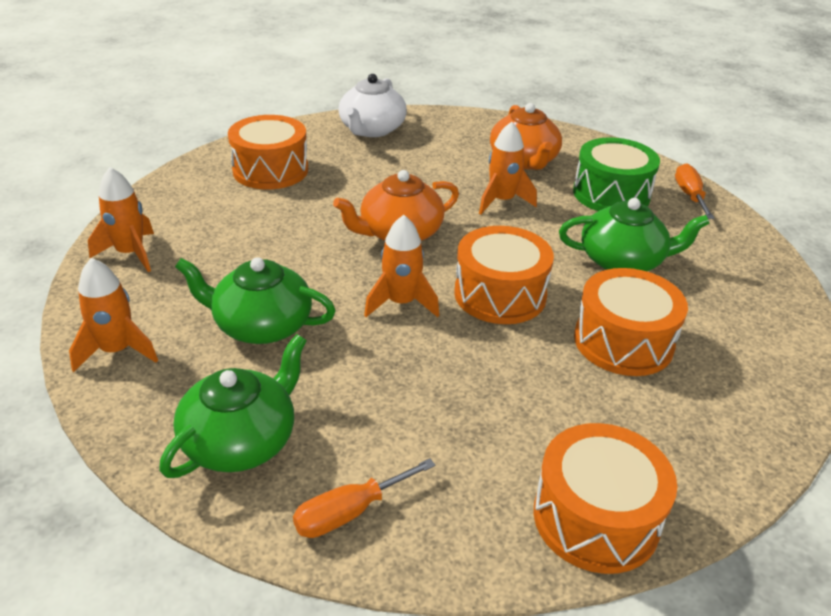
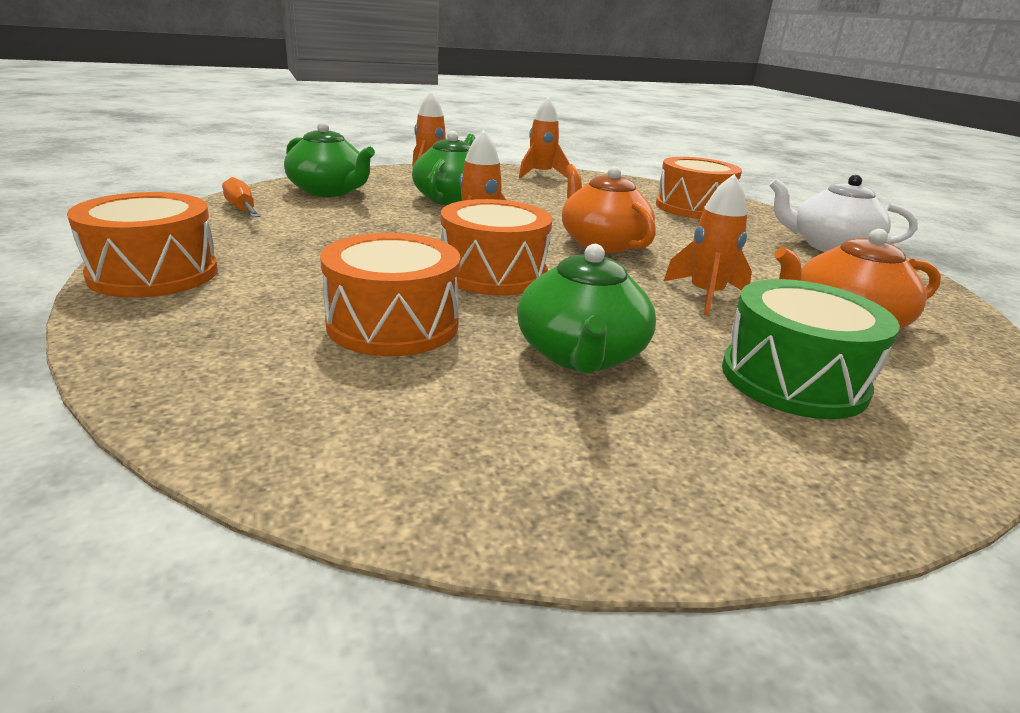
camera: 90 degrees right, 10 degrees down
(689, 195) = (866, 473): orange screwdriver -> none

